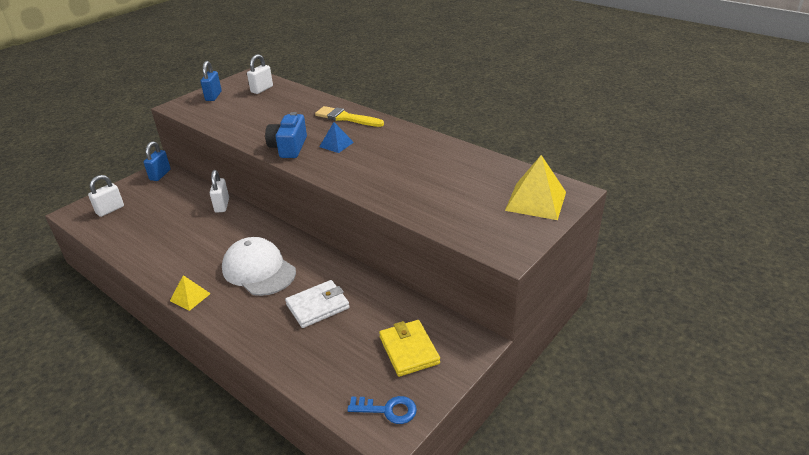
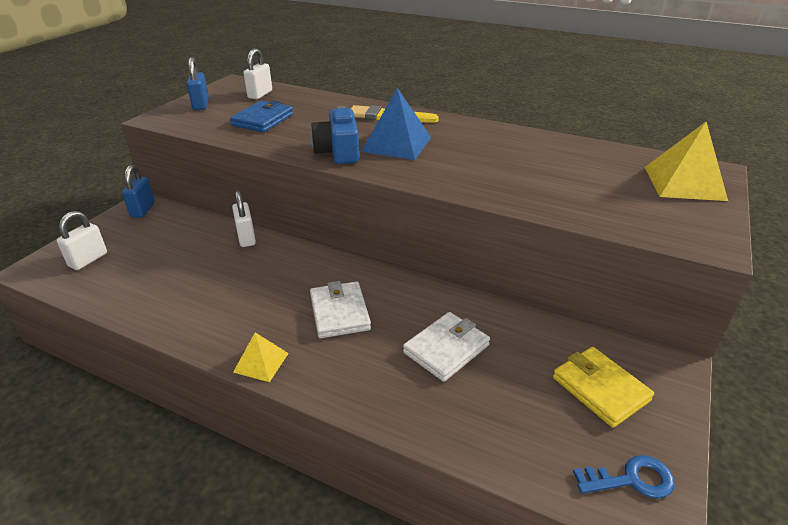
camera: 15 degrees left, 0 degrees up
(251, 114) = (263, 120): none -> blue wallet
(259, 270) = (339, 312): white cap -> white wallet
(336, 144) = (397, 144): blue pyramid -> blue pyramid, size x1.77

